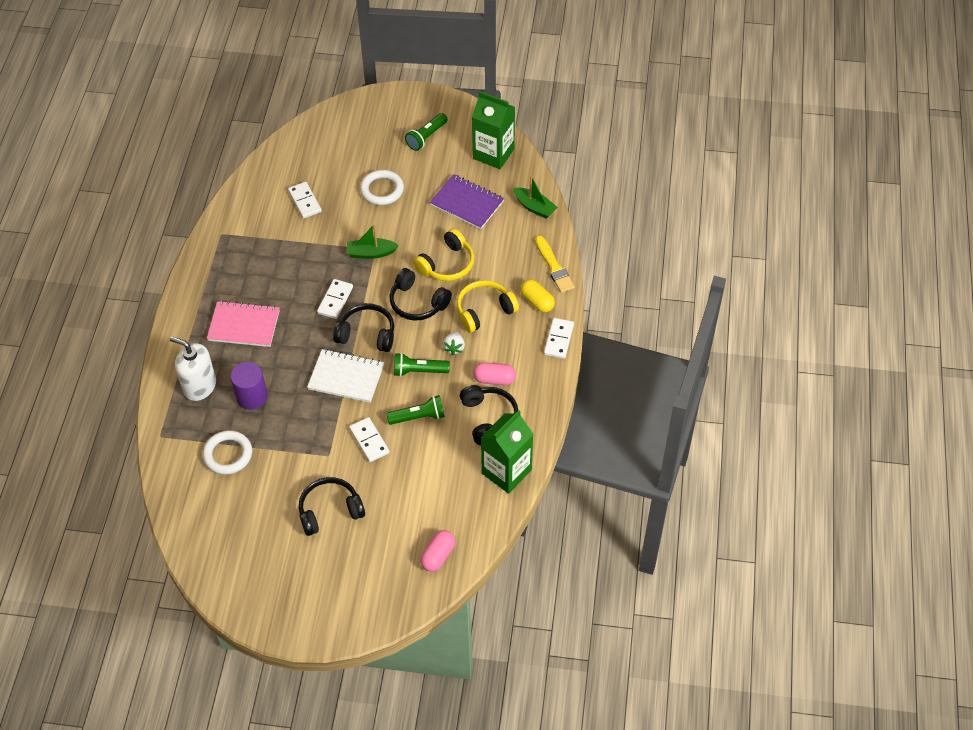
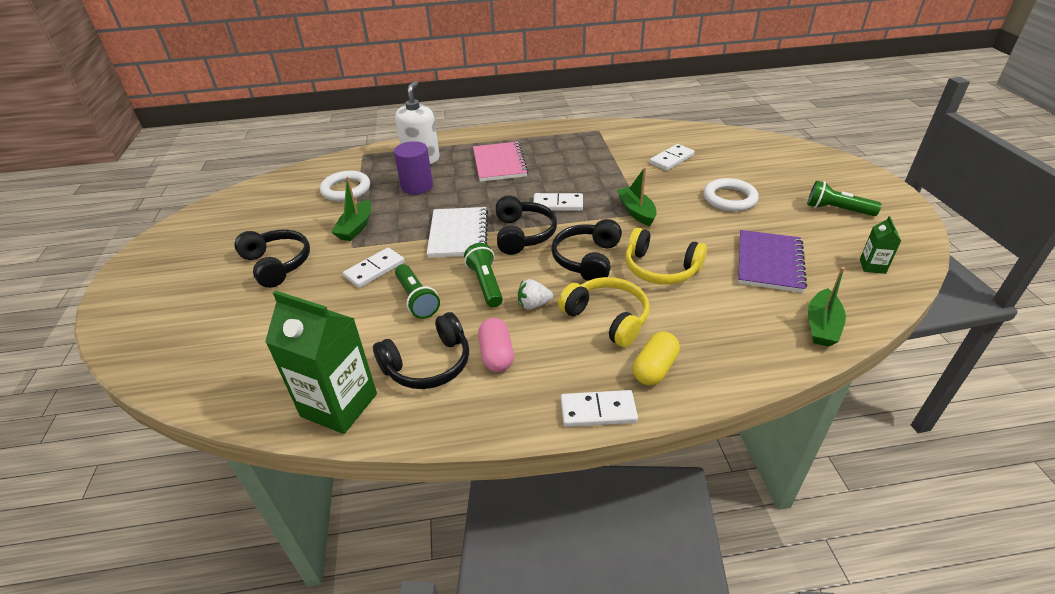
camera: 75 degrees right, 15 degrees down
(300, 450) = (356, 227): none -> green boat
(438, 555) = (202, 366): pink capsule -> none
(493, 154) = (872, 266): green carton -> green carton, size x0.46
(554, 266) = (732, 372): yellow brush -> none

